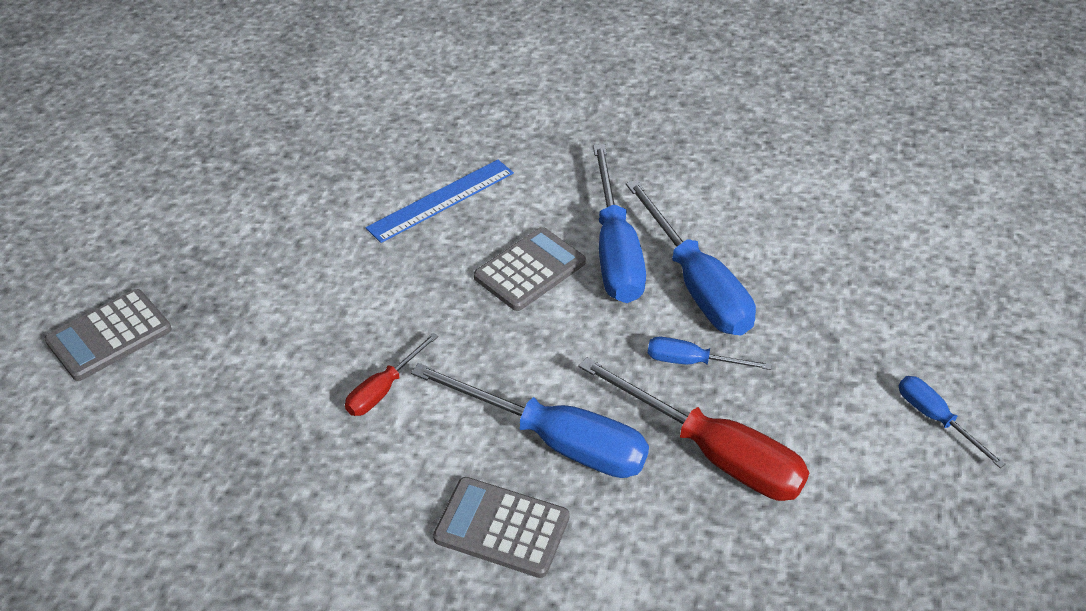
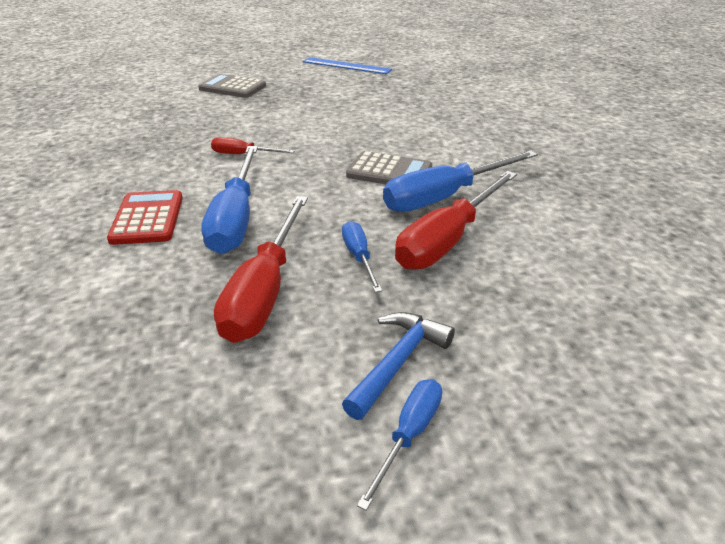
camera: 65 degrees right, 10 degrees down
(441, 200) = (420, 131): blue ruler -> blue ruler (346, 66)
(501, 528) = (147, 218): grey calculator -> red calculator
(696, 285) = (448, 239): blue screwdriver -> red screwdriver
(856, 394) = (398, 362): none -> blue hammer

